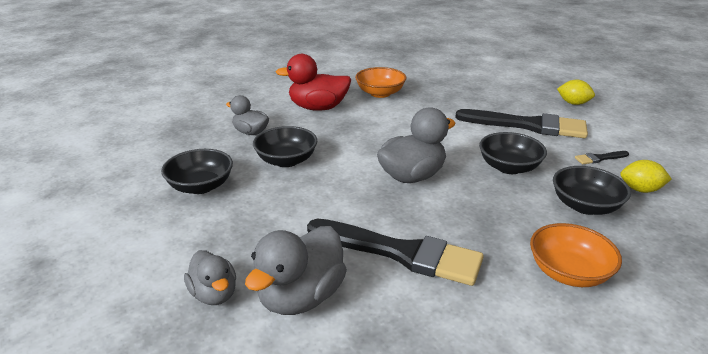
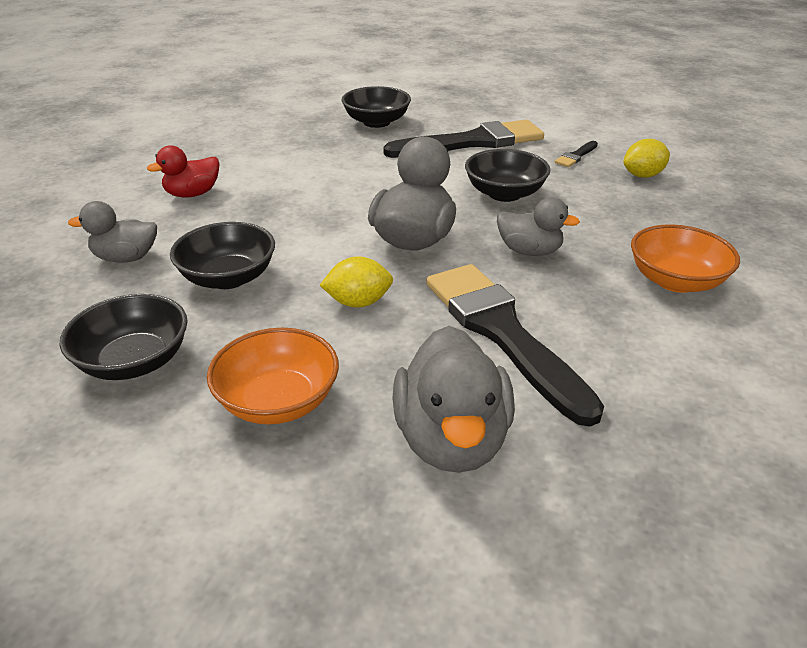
camera: 35 degrees left, 5 degrees up
(214, 294) = (335, 496): grey duck -> grey duck (529, 251)
(318, 108) = (192, 194): red duck -> red duck, size x0.62
(380, 93) = (259, 152): orange bowl -> orange bowl (278, 401)
(400, 253) = (502, 333): black brush -> black brush turned 105 degrees counterclockwise
(573, 103) = (490, 106): yellow lemon -> yellow lemon (358, 302)
(585, 206) = (616, 209): black bowl -> black bowl (376, 122)

